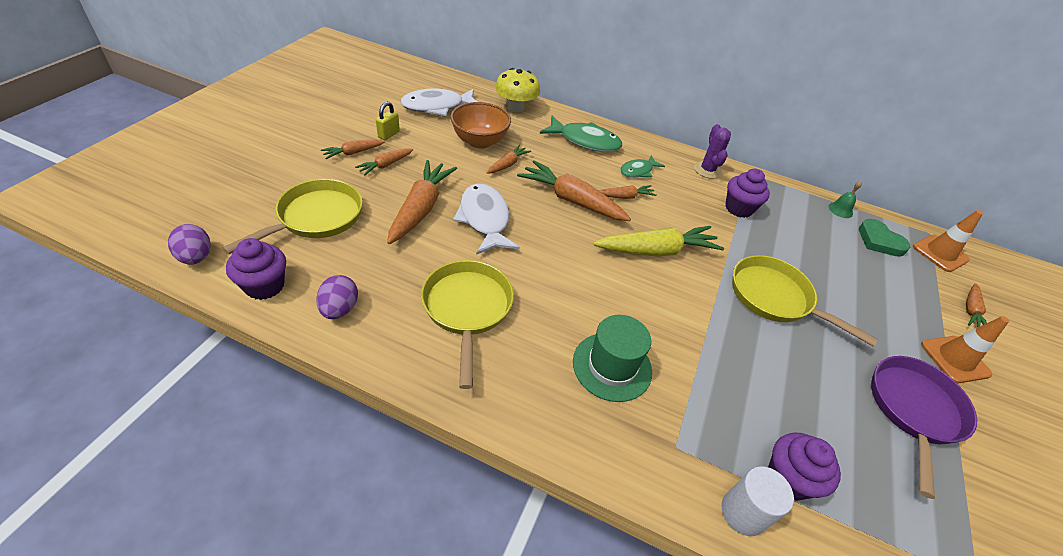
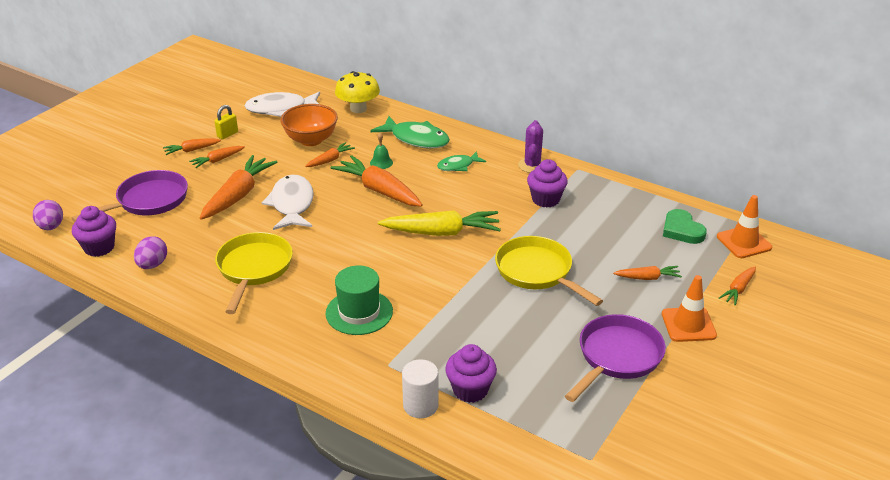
camera: 15 degrees right, 10 degrees down
(316, 218) = (148, 201): yellow pan -> purple pan
(625, 197) = (433, 188): orange carrot -> orange carrot (647, 278)
(840, 210) = (658, 202): green bell -> green bell (381, 162)

